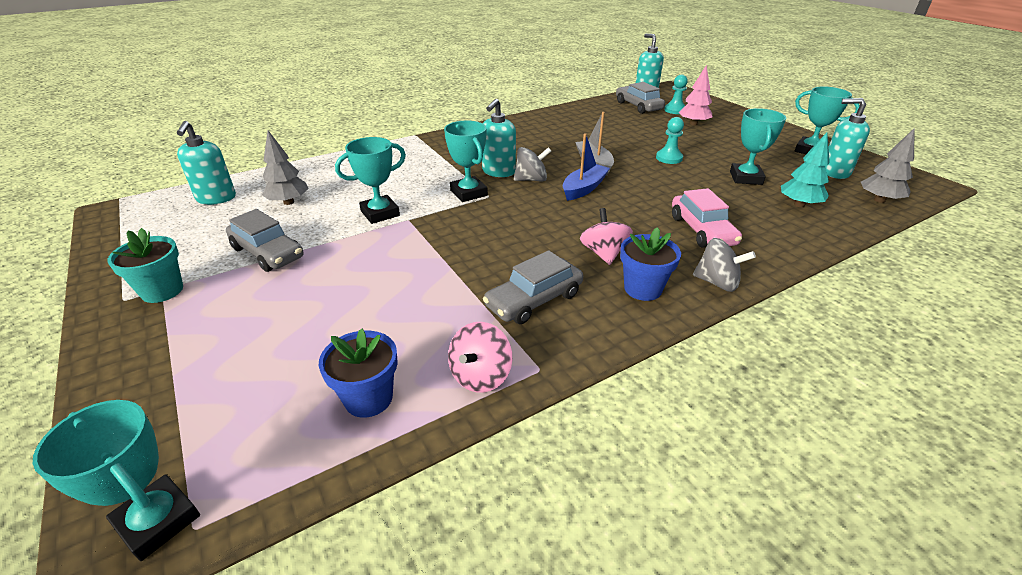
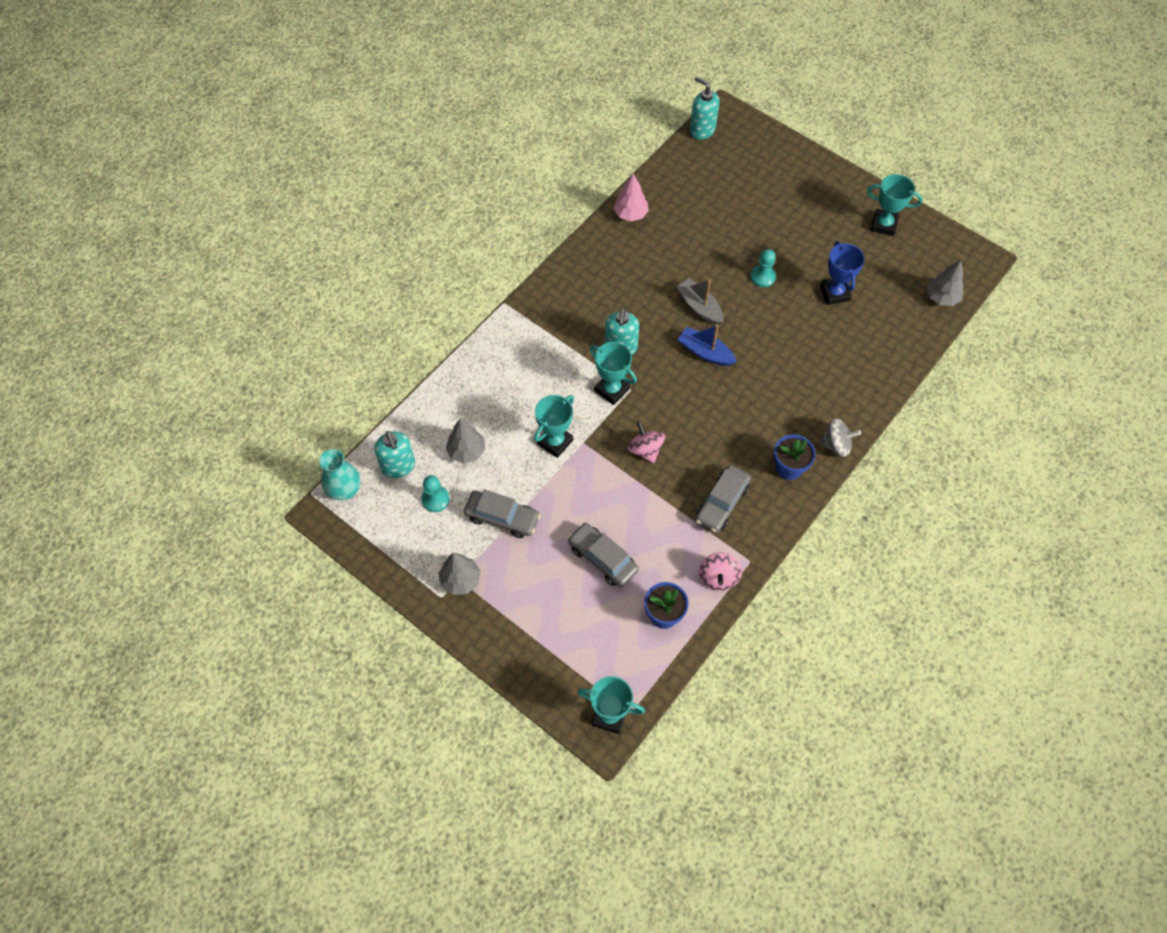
camera: 20 degrees left, 25 degrees up
(150, 202) = (345, 490): none -> turquoise vase
(162, 291) = (460, 580): turquoise flower pot -> grey tree
(531, 179) = (655, 352): grey spinning top -> none
(584, 188) = (705, 352): blue boat -> blue boat turned 75 degrees counterclockwise
(603, 253) = (750, 437): pink spinning top -> pink spinning top (645, 450)
(638, 106) = (704, 171): grey car -> grey car (602, 558)
(675, 110) = (744, 170): turquoise pawn -> turquoise pawn (435, 499)
(693, 124) = (769, 198): pink tree -> pink tree (630, 214)
(702, 230) = (814, 385): pink car -> none
(745, 178) = (834, 293): turquoise trophy -> blue trophy
(799, 204) = (881, 324): turquoise tree -> none
(834, 172) = (906, 260): turquoise soap dispenser -> none

